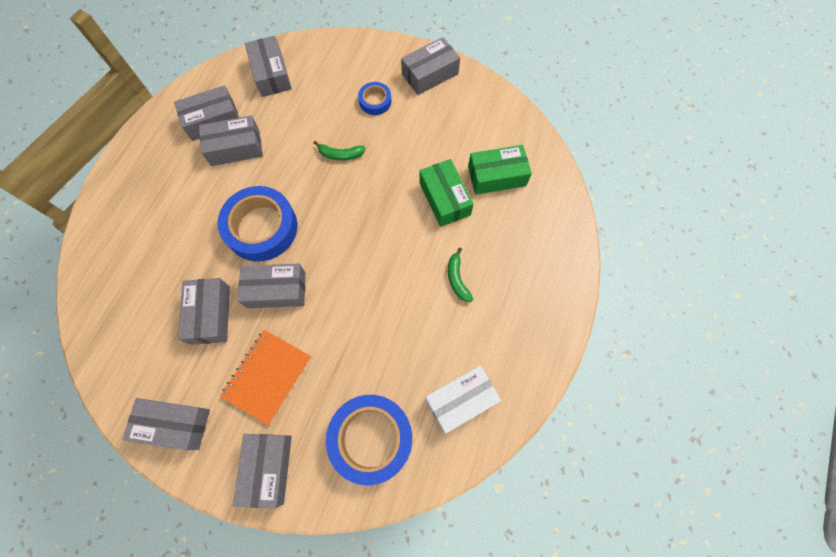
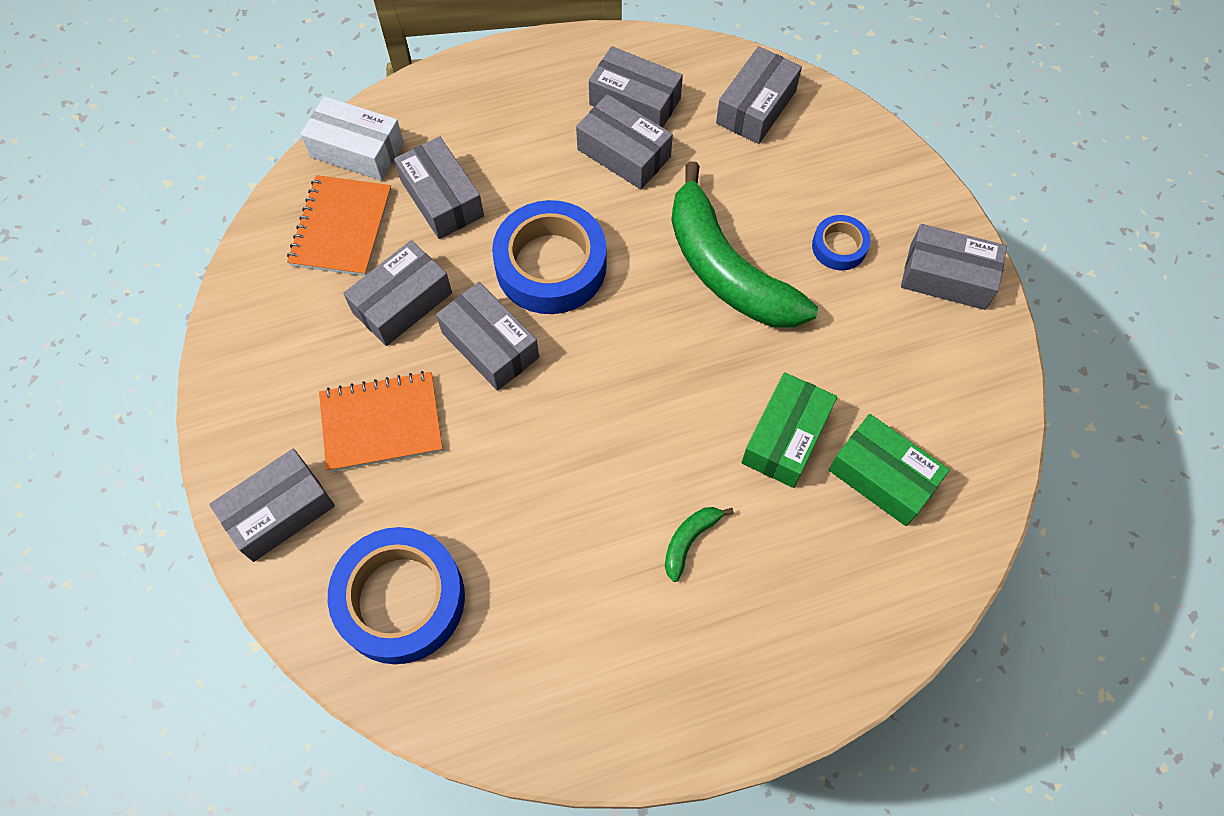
camera: 50 degrees right, 5 degrees down
(134, 312) = (341, 227): none -> orange notebook
(174, 424) = (253, 374): grey box -> grey box (442, 198)
(340, 154) = (726, 269): green banana -> green banana, size x2.48
(461, 401) = (533, 672): white box -> white box (357, 150)

